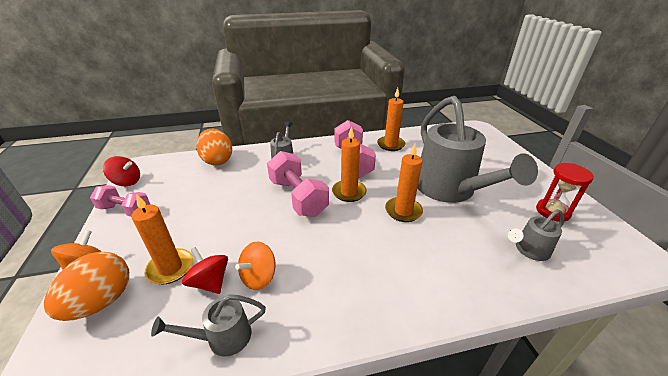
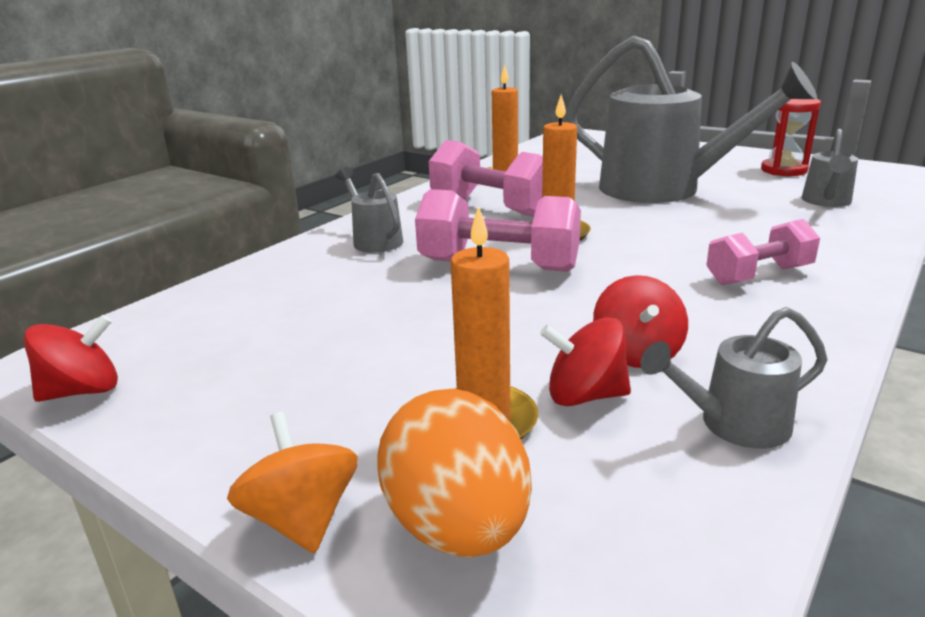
camera: 40 degrees left, 10 degrees down
(125, 210) = (190, 420): pink dumbbell -> pink dumbbell (758, 275)
(217, 160) = (246, 286): orange egg -> none
(222, 337) = (732, 424): grey watering can -> grey watering can turned 45 degrees clockwise
(259, 277) = (637, 353): orange spinning top -> red spinning top
(403, 211) = (658, 223): orange candle -> none

